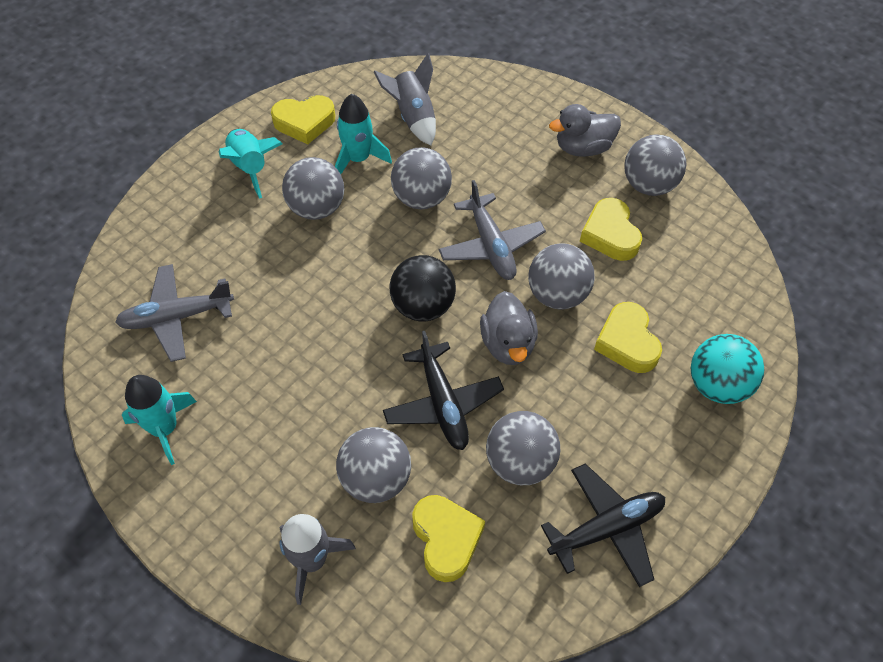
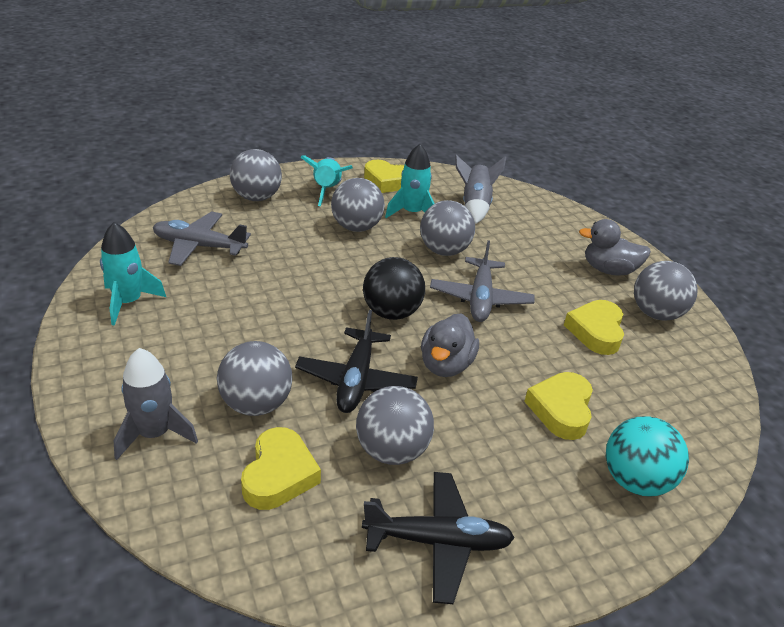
camera: 25 degrees right, 20 degrees down
(557, 295) = (516, 351): grey ball -> grey ball (256, 197)

